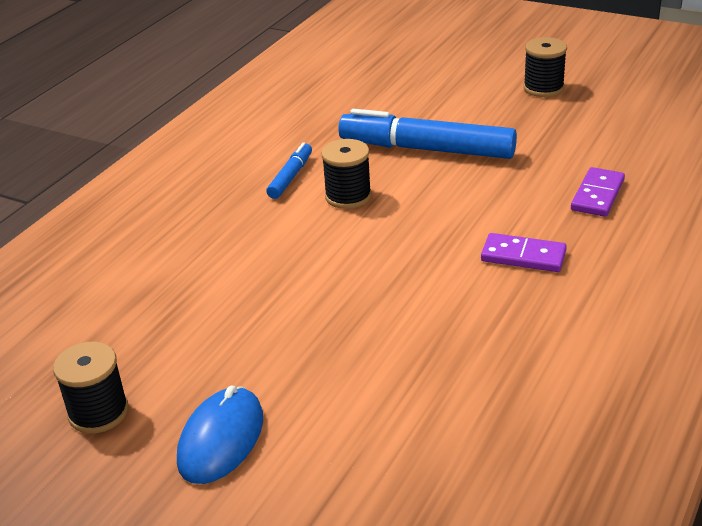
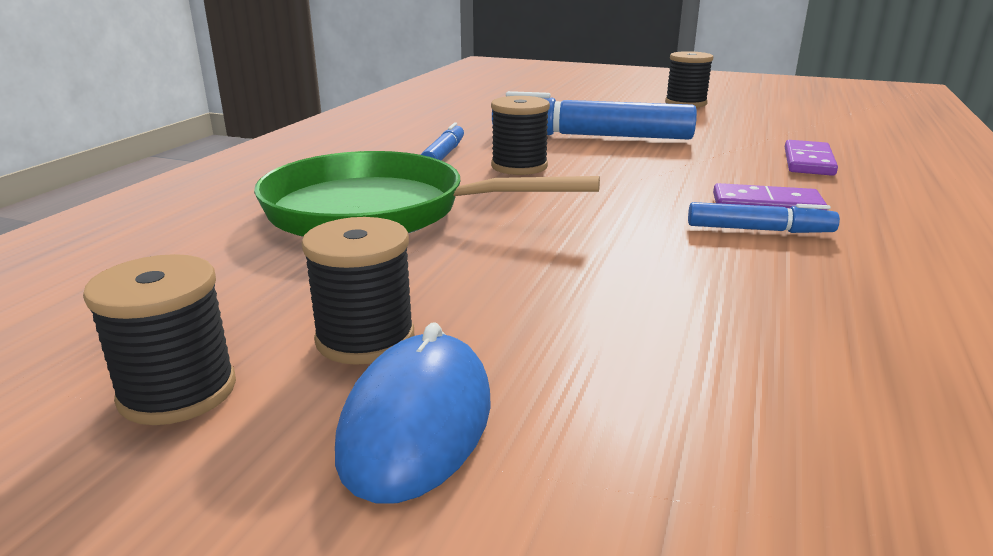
camera: 10 degrees left, 10 degrees down
(201, 379) = (365, 339): none -> black spool
(226, 254) = (378, 212): none -> green pan
(499, 286) = (759, 230): none -> blue marker

